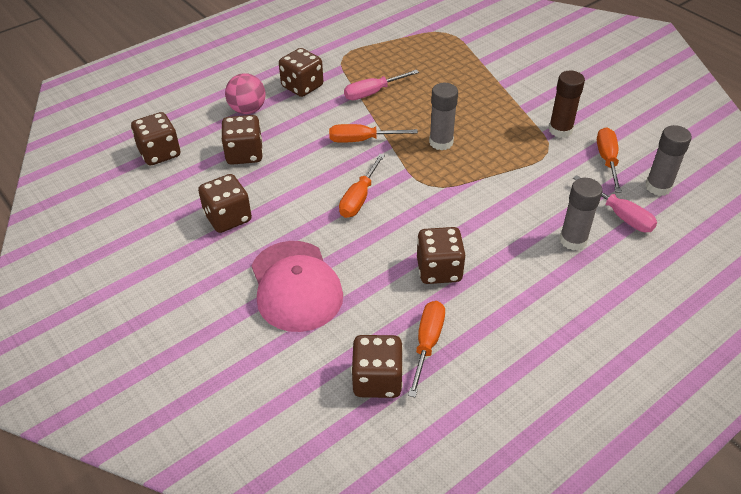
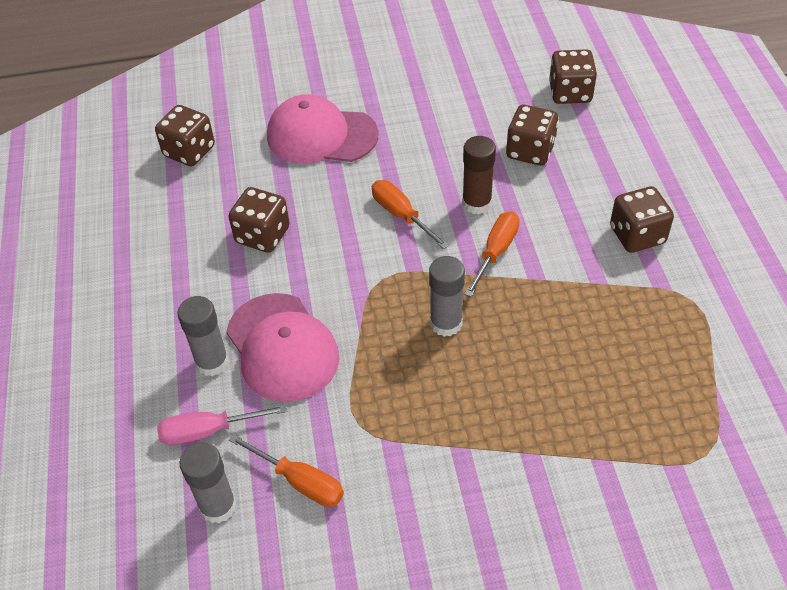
camera: 120 degrees right, 5 degrees up
(228, 218) = (439, 116): brown dice -> none
(247, 110) = (612, 174): pink ball -> none
(373, 93) = (587, 299): pink screwdriver -> none
(427, 344) = (194, 193): orange screwdriver -> none
(528, 209) = (282, 347): none -> pink cap
(560, 130) = (389, 465): brown glue stick -> brown glue stick (476, 203)

